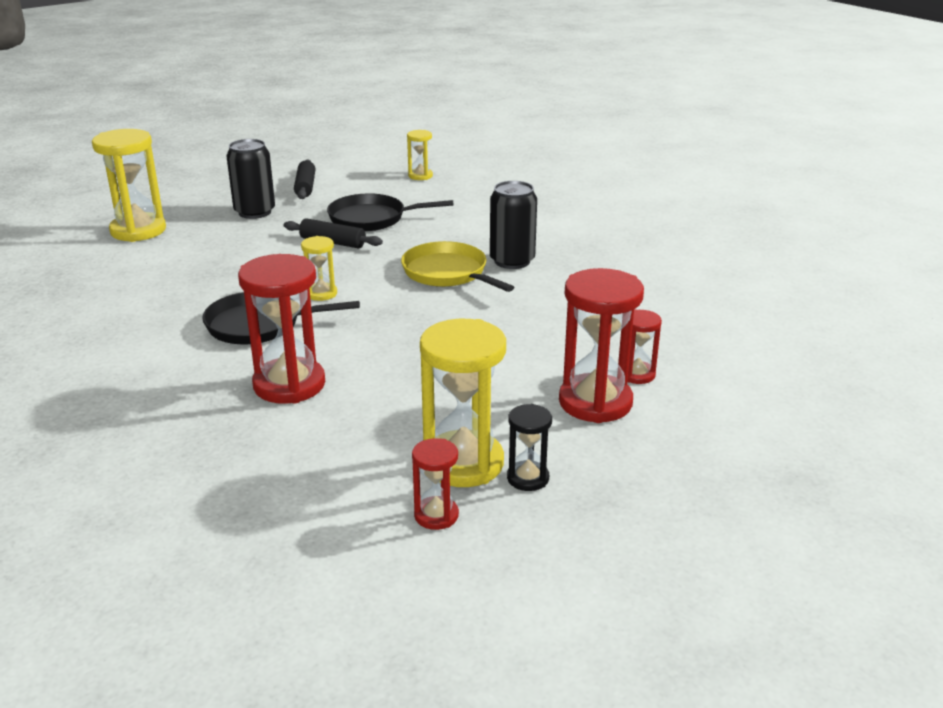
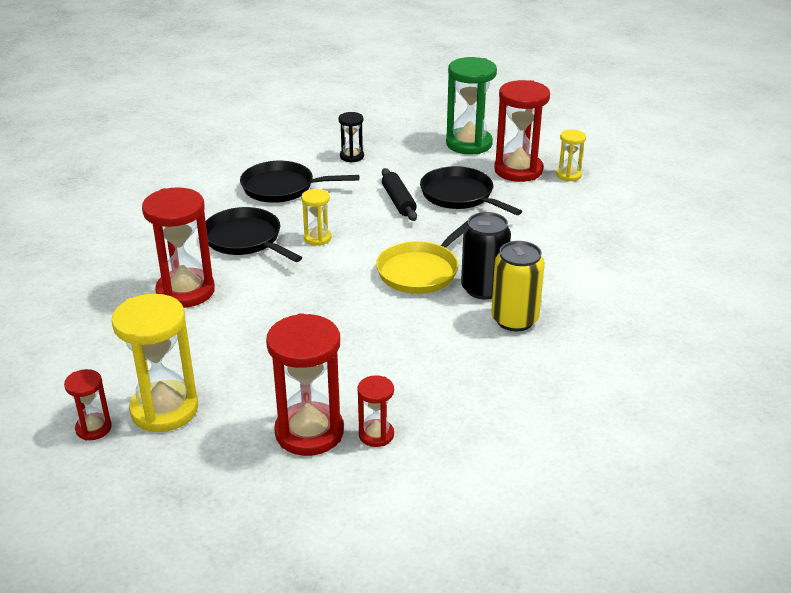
camera: 50 degrees right, 5 degrees up
(138, 230) = (309, 129): yellow hourglass -> none
(209, 278) = (282, 188): none -> black pan
(255, 212) = (398, 149): black can -> none
(305, 187) = (469, 144): black rolling pin -> green hourglass
(379, 187) = (518, 170): none -> red hourglass
(448, 273) = (420, 271): yellow pan -> yellow pan turned 150 degrees counterclockwise
(528, 478) = (173, 447): black hourglass -> black hourglass (352, 156)
(569, 267) = (514, 320): none -> yellow can

